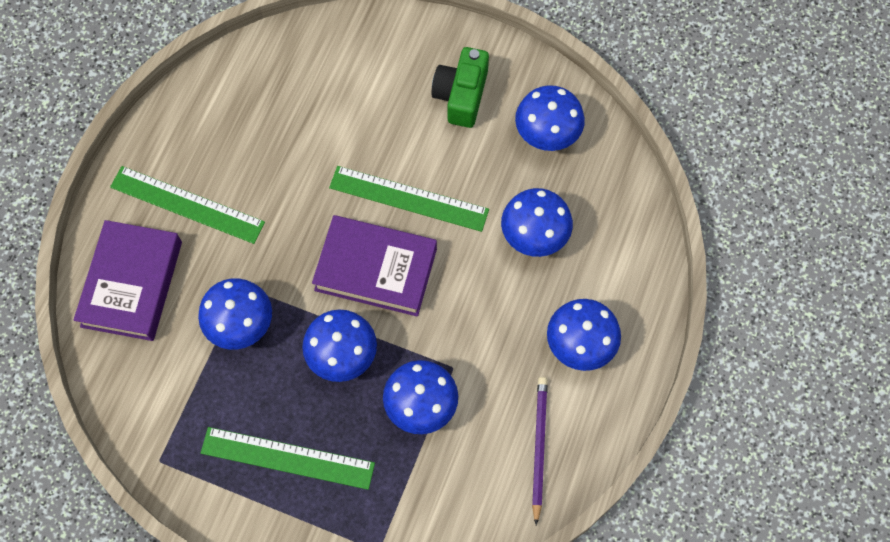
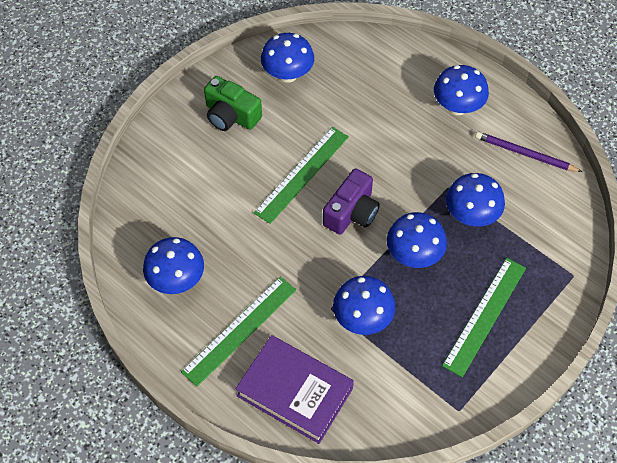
camera: 70 degrees left, 10 degrees down
(376, 269) = (351, 212): purple book -> purple camera
(534, 235) = (364, 107): blue mushroom -> blue mushroom (177, 280)

